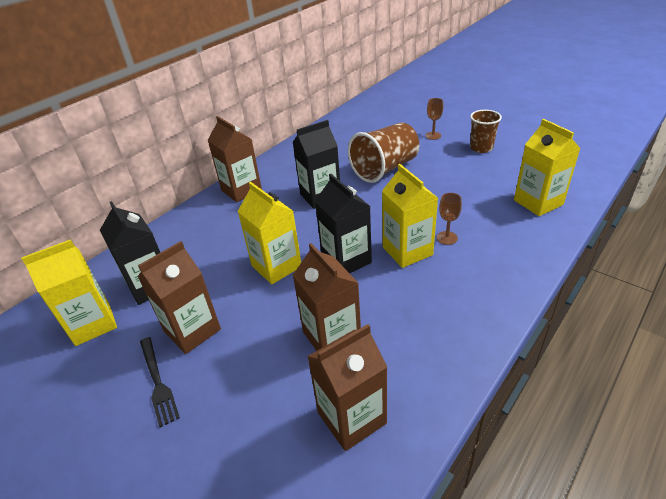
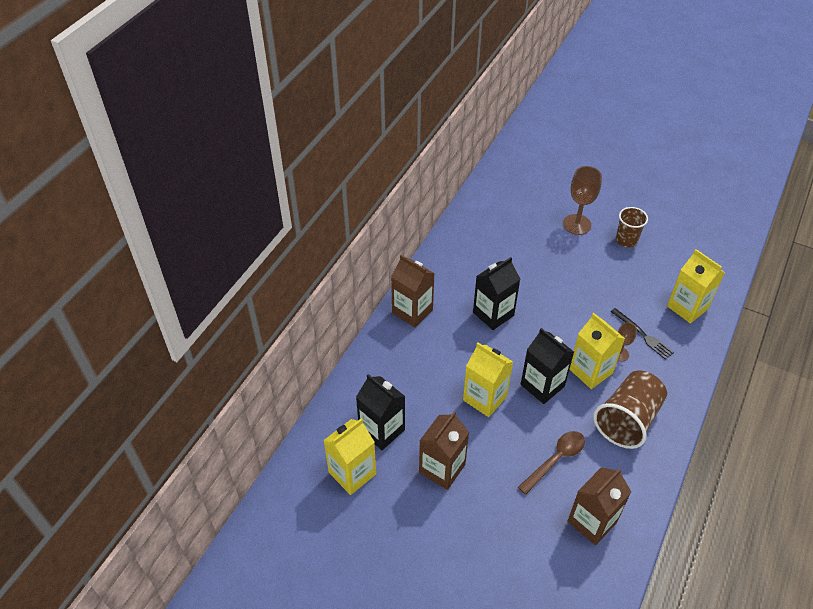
camera: 15 degrees left, 10 degrees up
(157, 382) = (437, 515): black fork -> black fork (642, 335)
(331, 336) = (556, 460): brown carton -> brown spoon
(385, 169) = (543, 274): brown cup -> brown cup (627, 420)
(433, 136) = (577, 224): brown goblet -> brown goblet, size x1.80

